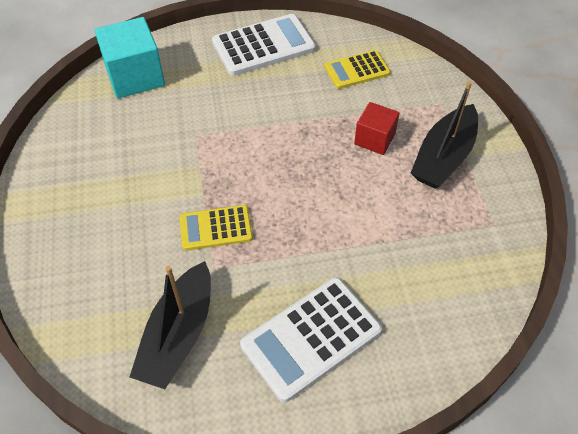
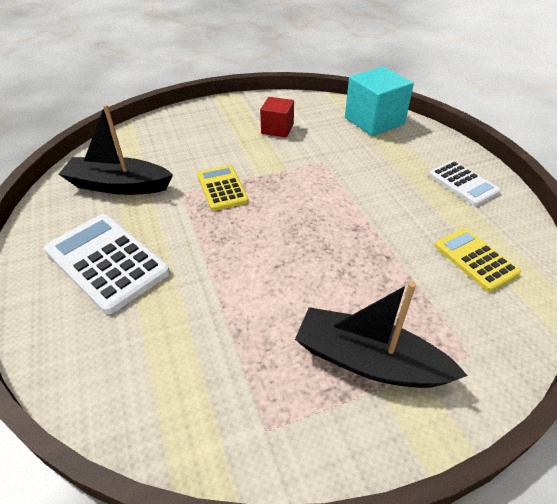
camera: 80 degrees right, 10 degrees down
(263, 46) = (462, 183): white calculator -> white calculator, size x0.61
(374, 139) = (370, 286): red cube -> red cube (277, 129)

